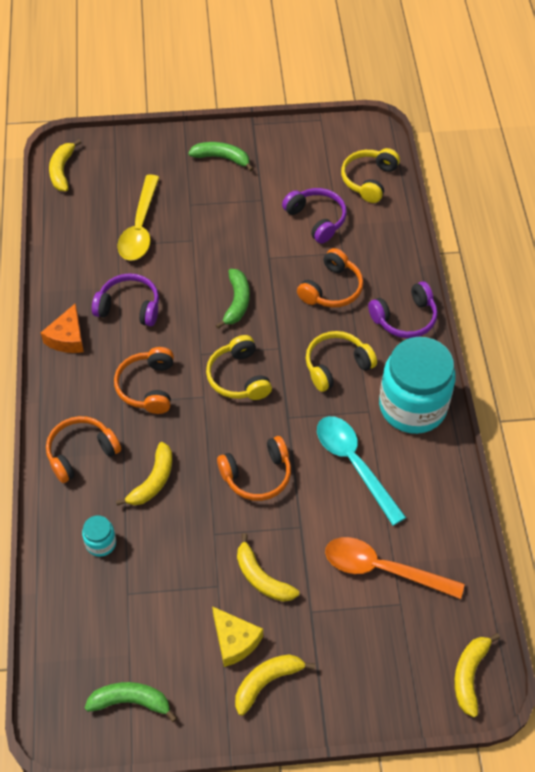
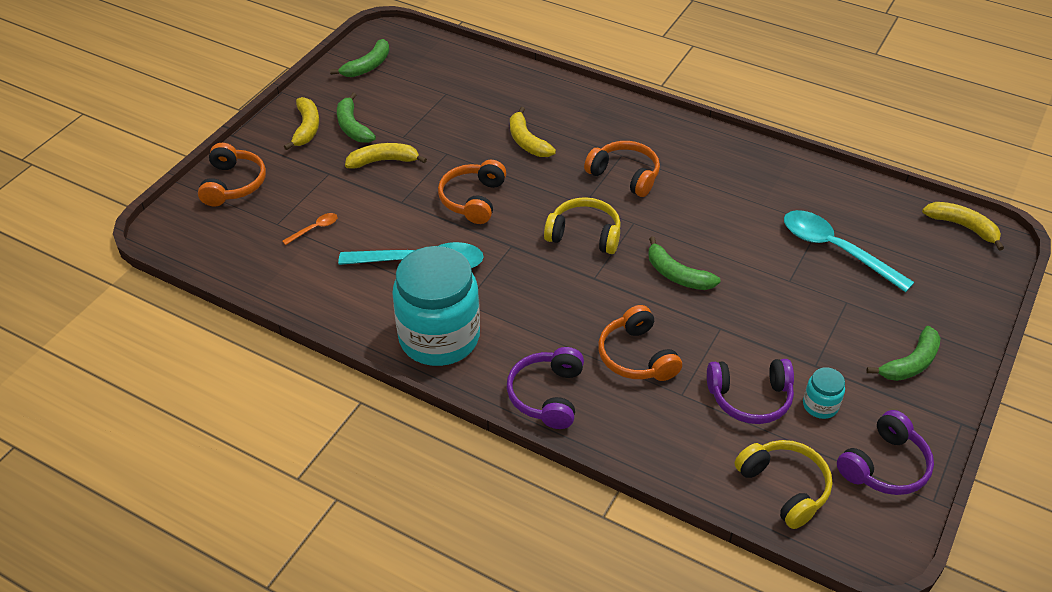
camera: 125 degrees right, 10 degrees down
(67, 338) = (722, 150): orange cheese -> none
(81, 453) = (591, 115): orange headphones -> orange headphones (233, 184)
(101, 543) = (500, 96): turquoise jar -> turquoise jar (820, 405)
(129, 307) = (729, 200): purple headphones -> purple headphones (884, 466)
(140, 228) = (835, 249): yellow spoon -> turquoise spoon
(234, 641) = (352, 126): yellow cheese -> green banana
(336, 366) = (536, 308): yellow headphones -> none
(382, 569) = (315, 229): orange spoon -> orange spoon, size x0.44
(469, 675) = (182, 230): yellow banana -> none

